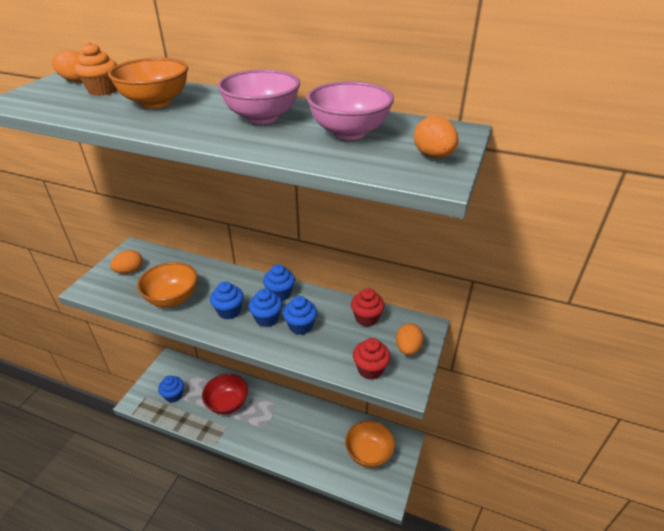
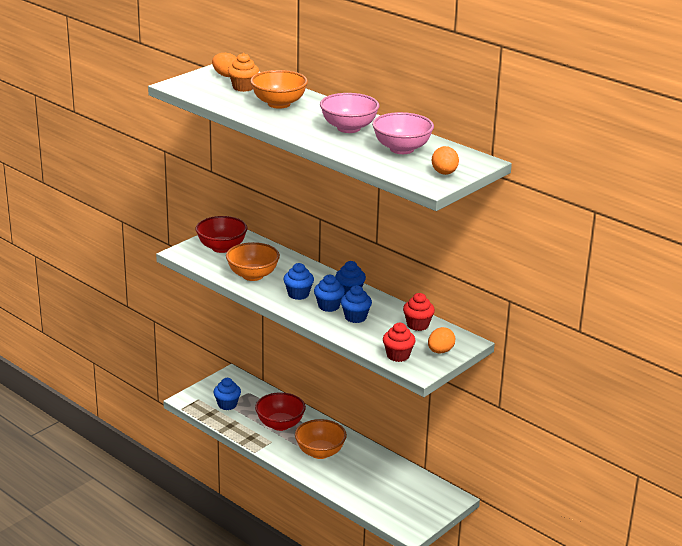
camera: 20 degrees right, 10 degrees down
(130, 271) = (221, 248): orange egg -> red bowl
(369, 453) = (408, 497): orange bowl -> orange bowl (320, 452)

